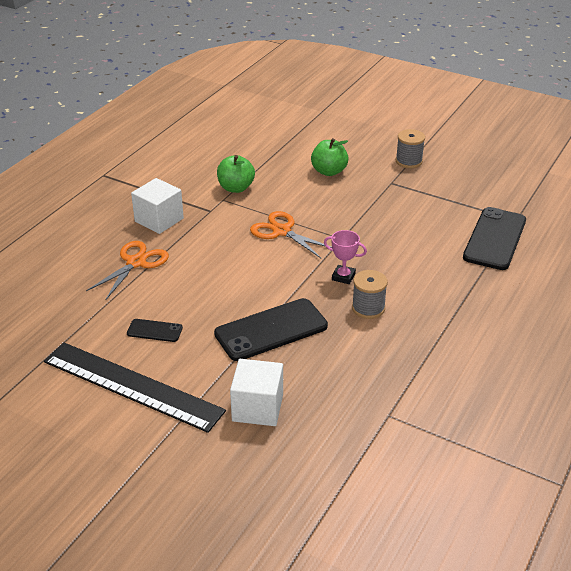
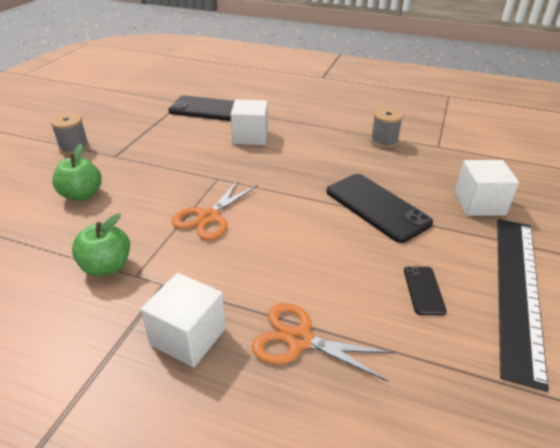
camera: 100 degrees left, 0 degrees up
(343, 277) = (281, 173): pink trophy -> none
(368, 308) = (321, 159): grey spool -> grey spool (384, 141)
(424, 263) = (250, 137): none -> white cube

